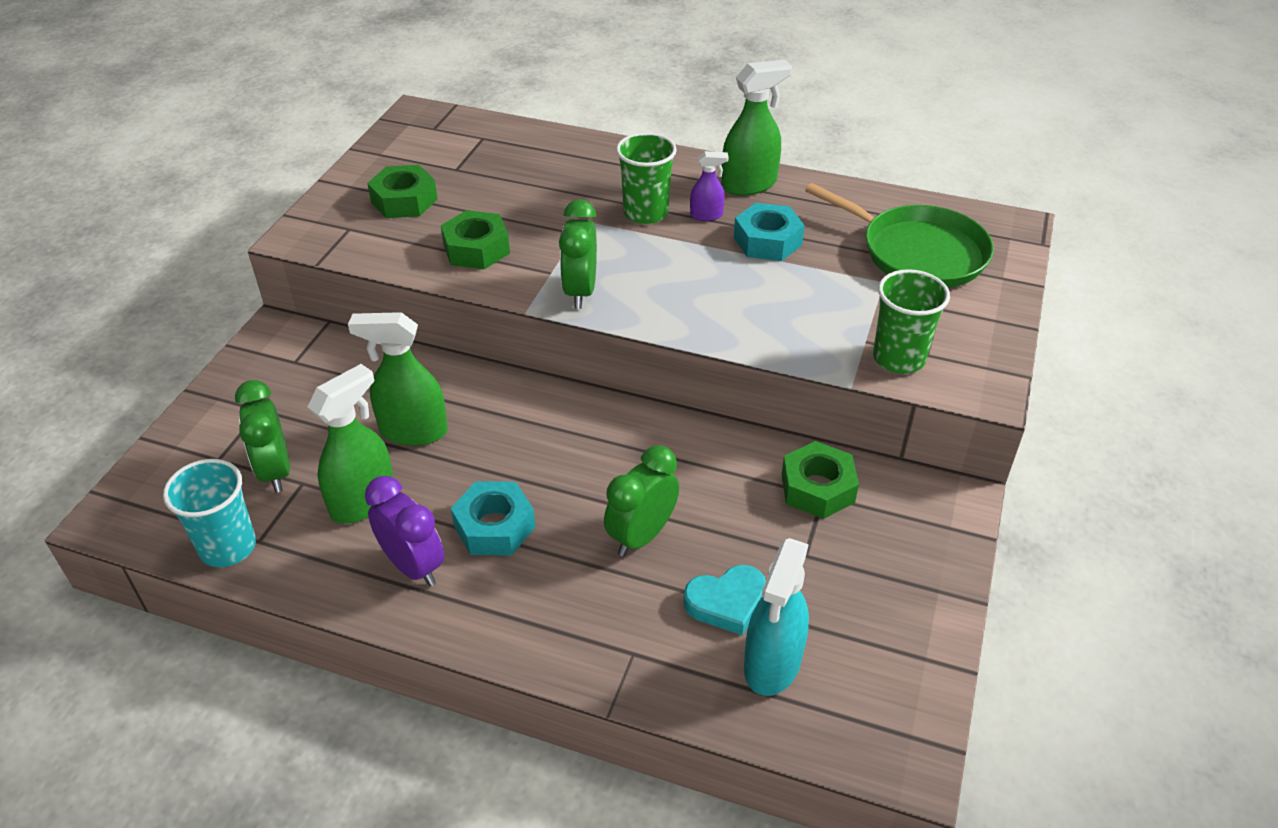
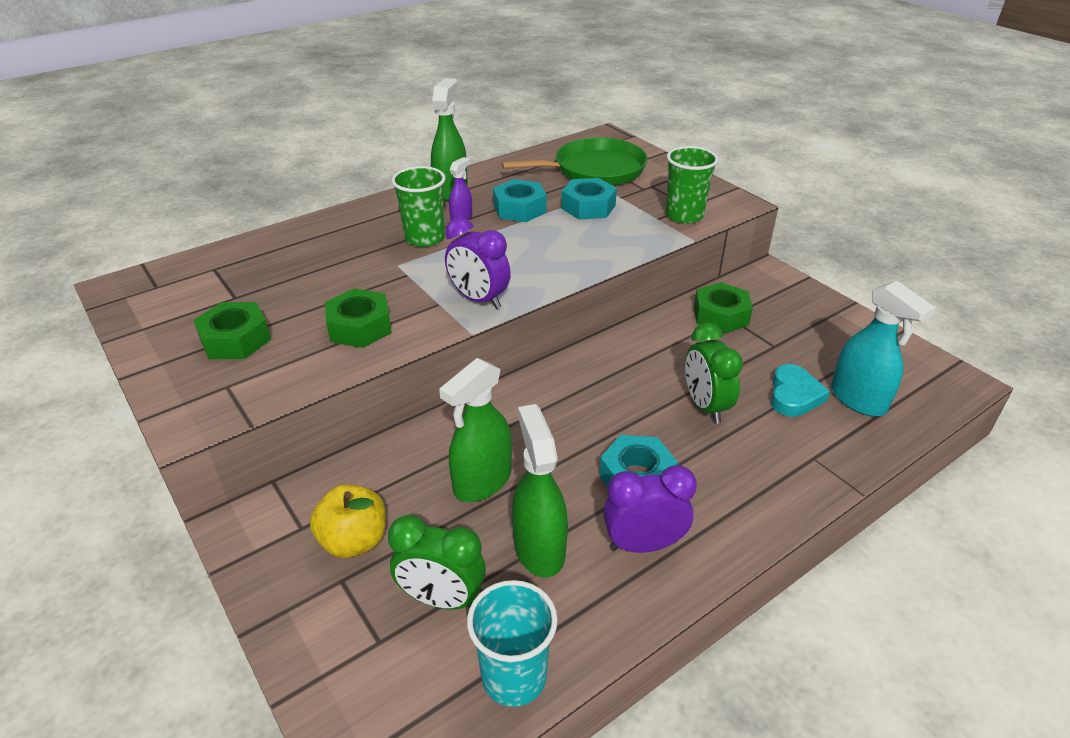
camera: 55 degrees left, 5 degrees down
(300, 395) = (354, 541): none -> yellow apple
(580, 292) = (479, 299): green clock -> purple clock
(829, 283) = (588, 207): none -> turquoise nut

